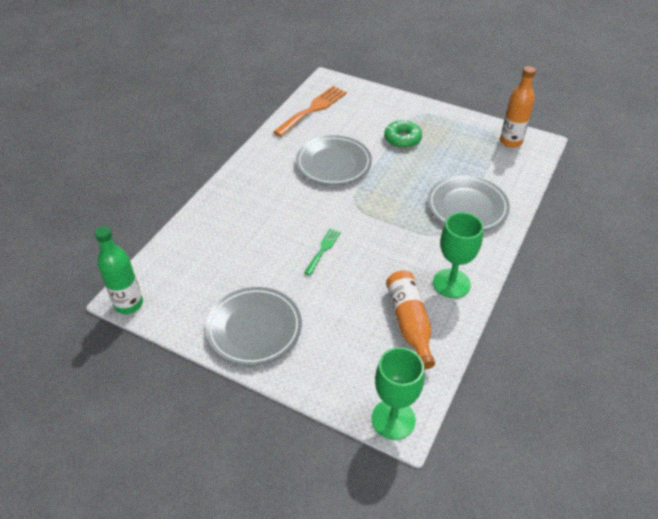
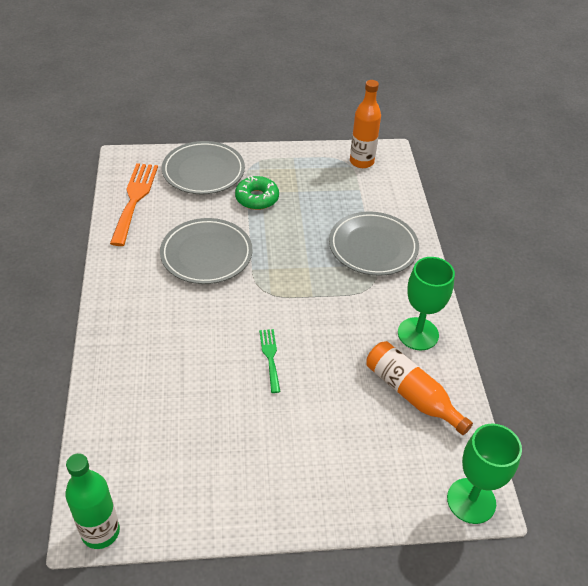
camera: 35 degrees left, 0 degrees up
(254, 328) = (267, 482): grey plate -> grey plate (203, 171)

